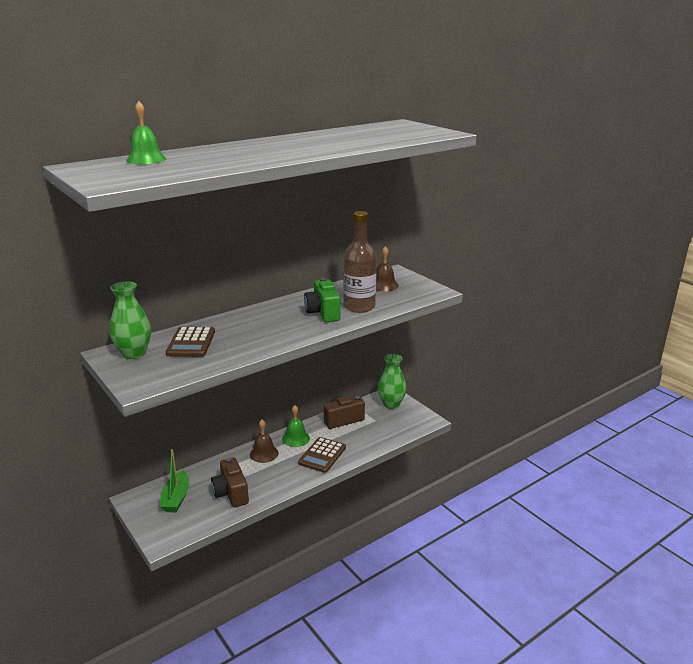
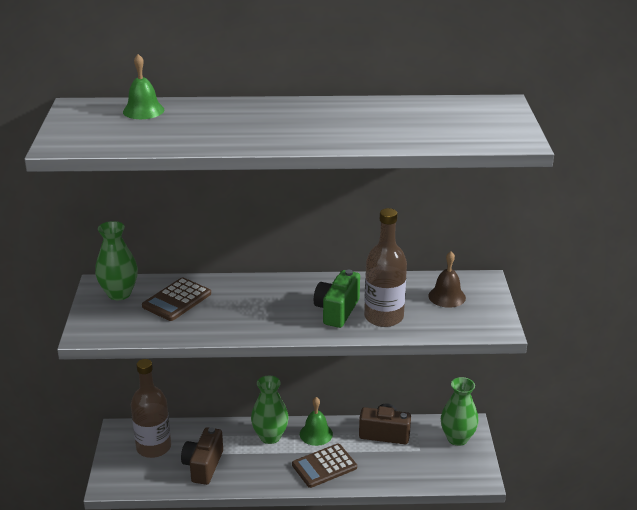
camera: 35 degrees right, 5 degrees up
(176, 498) = (153, 447): green boat -> brown bottle
(264, 453) = (270, 436): brown bell -> green vase

